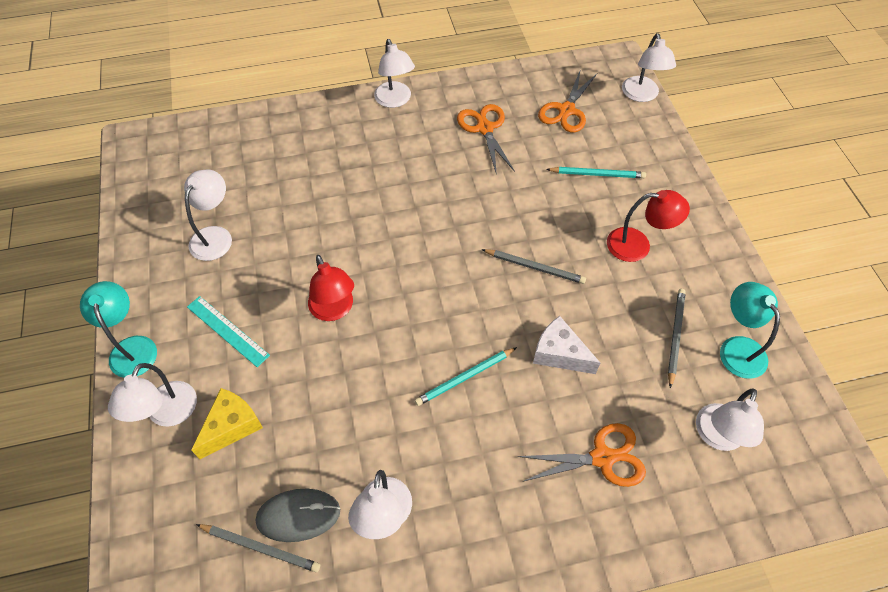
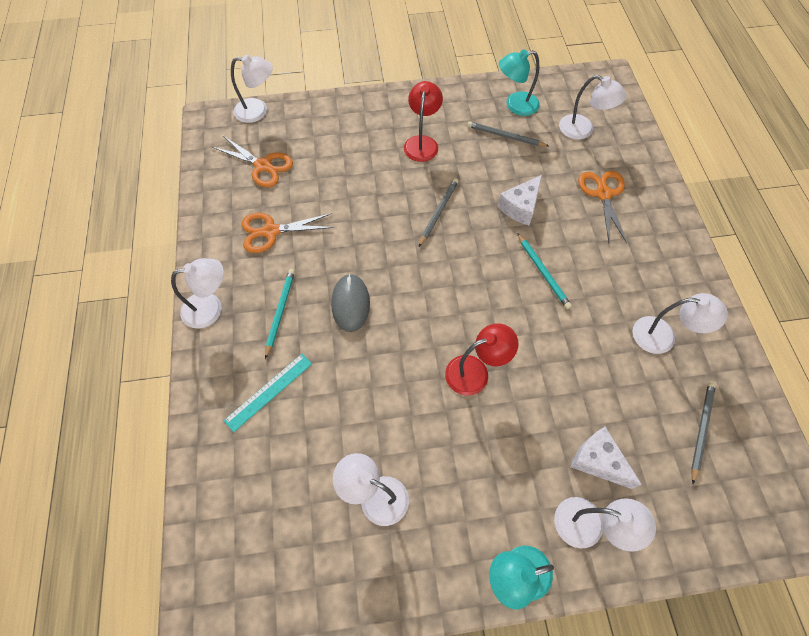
camera: 85 degrees left, 5 degrees up
(227, 331) = (496, 473): turquoise ruler -> turquoise ruler (269, 392)
(232, 426) = (597, 461): yellow cheese -> white cheese
(298, 516) = (671, 400): grey mouse -> grey mouse (350, 304)
(597, 174) = (344, 156): turquoise pencil -> turquoise pencil (280, 312)

